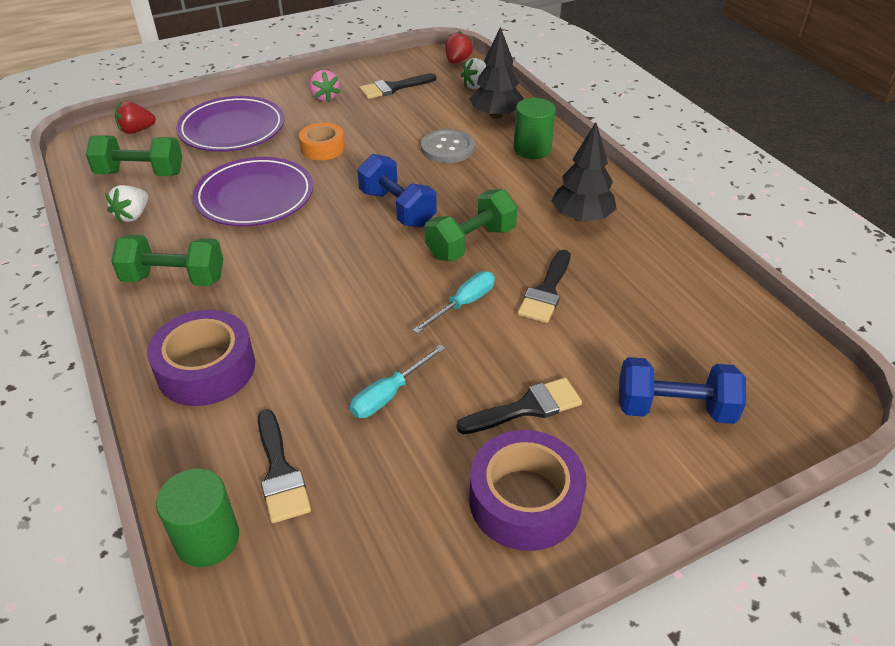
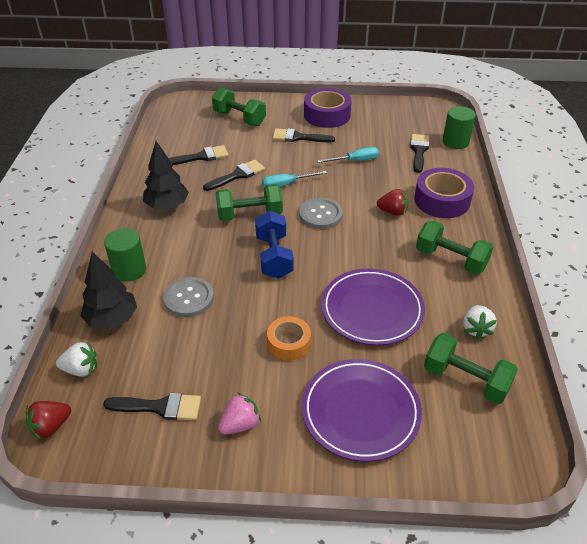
camera: 150 degrees left, 0 degrees up
(133, 215) = (476, 329): white strawberry -> white strawberry turned 135 degrees clockwise
(137, 130) = (464, 457): red strawberry -> red strawberry (392, 212)
(324, 97) = (240, 424): pink strawberry -> pink strawberry turned 45 degrees clockwise
(380, 277) = (320, 214): none -> grey button
(633, 300) = (201, 157): none -> black brush
(674, 409) = (239, 118): blue dumbbell -> green dumbbell

